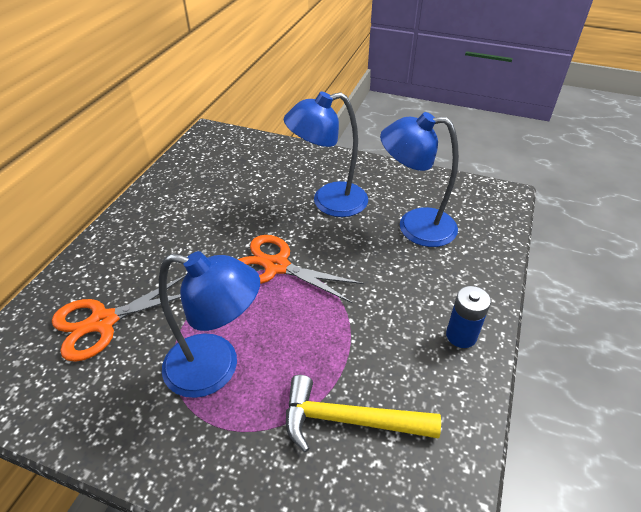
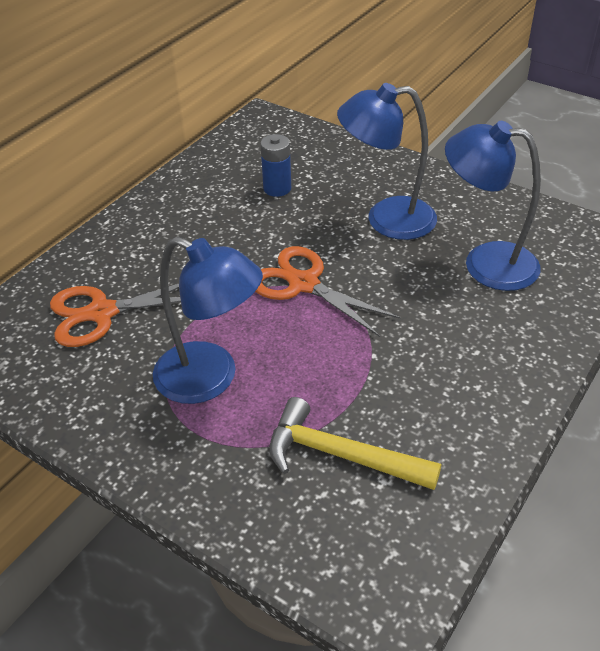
camera: 15 degrees right, 0 degrees up
(461, 335) = (500, 393): blue battery -> blue battery (277, 188)

